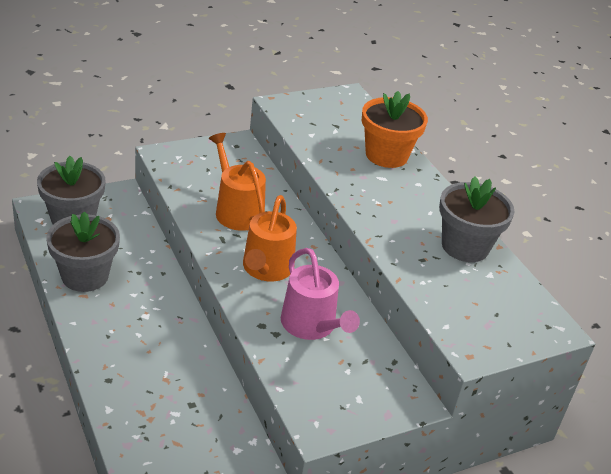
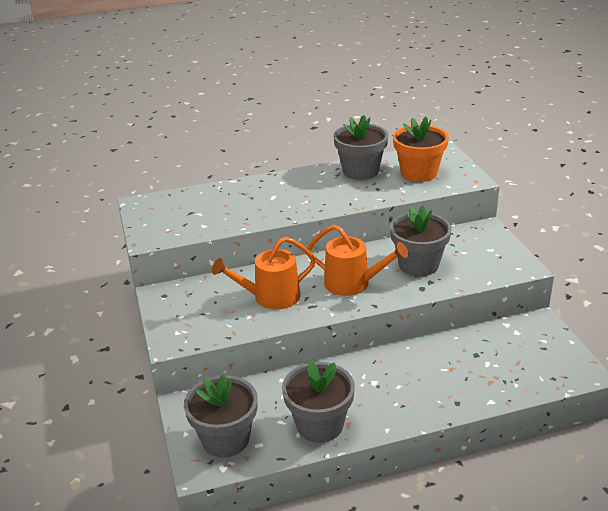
camera: 75 degrees left, 5 degrees down
(311, 325) = (418, 265): pink watering can -> grey flower pot
(386, 155) = (240, 192): orange flower pot -> orange flower pot (419, 173)

